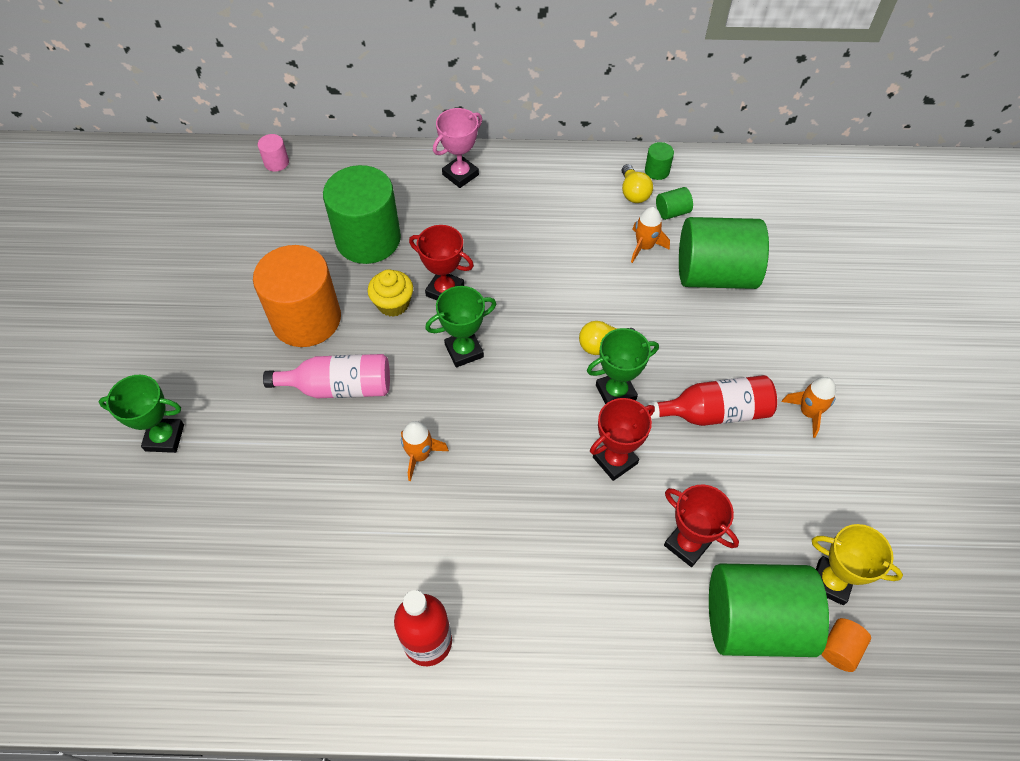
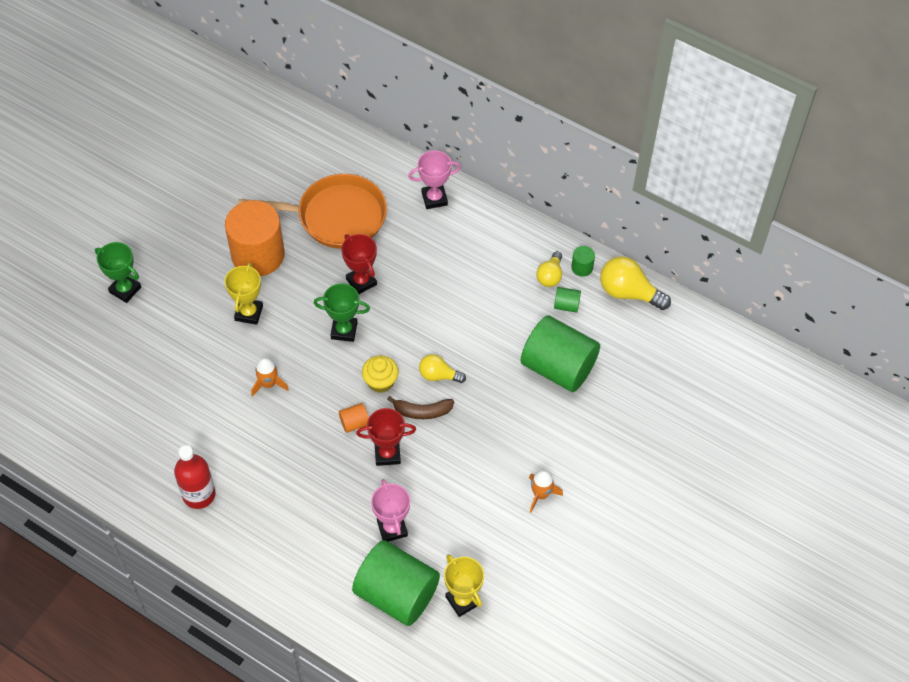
camera: 30 degrees right, 0 degrees up
(276, 162) = (312, 125): pink cylinder -> none
(339, 387) = (249, 313): pink bottle -> yellow trophy
(368, 239) = (336, 217): green cylinder -> orange pan
(393, 304) = (320, 273): yellow cupcake -> yellow cupcake (380, 381)
(615, 392) = (422, 411): green trophy -> brown banana
(644, 246) = (524, 321): orange rocket -> none
(687, 544) = (392, 528): red trophy -> pink trophy
(714, 412) = (477, 460): red bottle -> none
(719, 173) = (628, 293): none -> yellow light bulb
(839, 649) = (435, 638): orange cylinder -> orange cylinder (354, 423)

